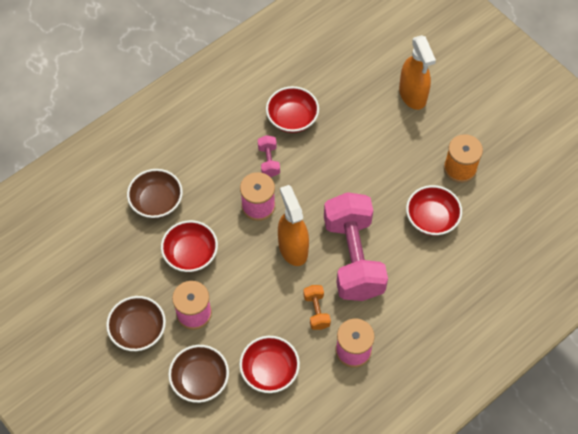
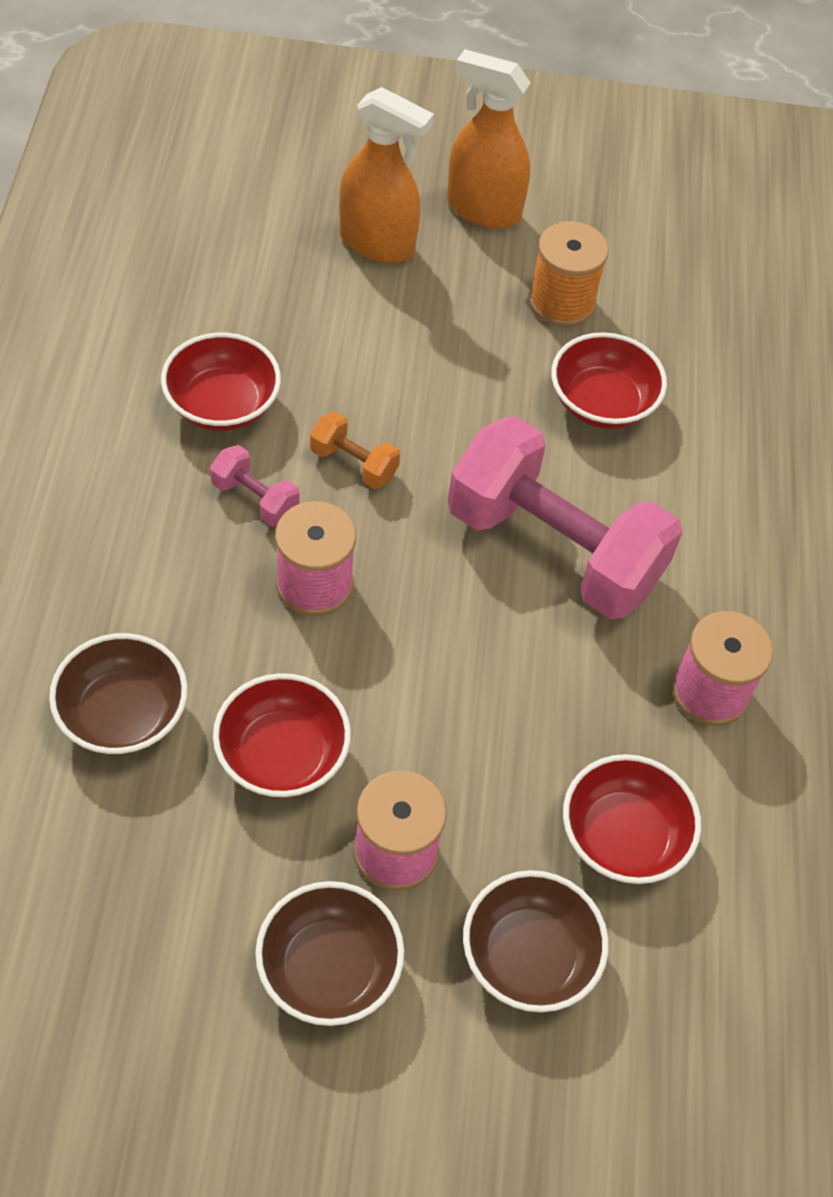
camera: 50 degrees left, 5 degrees down
(293, 248) = (445, 608): orange spray bottle -> orange spray bottle (483, 209)
(316, 311) = (590, 677): orange dumbbell -> orange dumbbell (353, 464)

